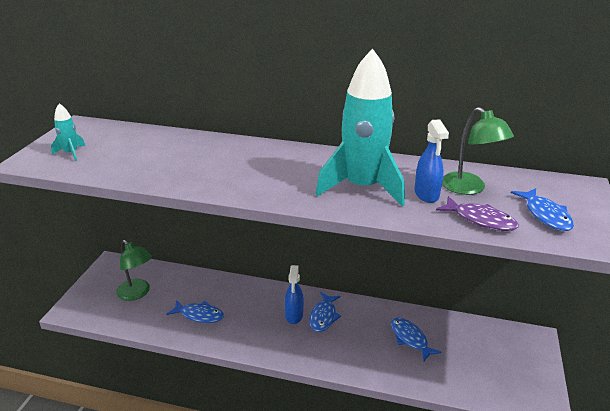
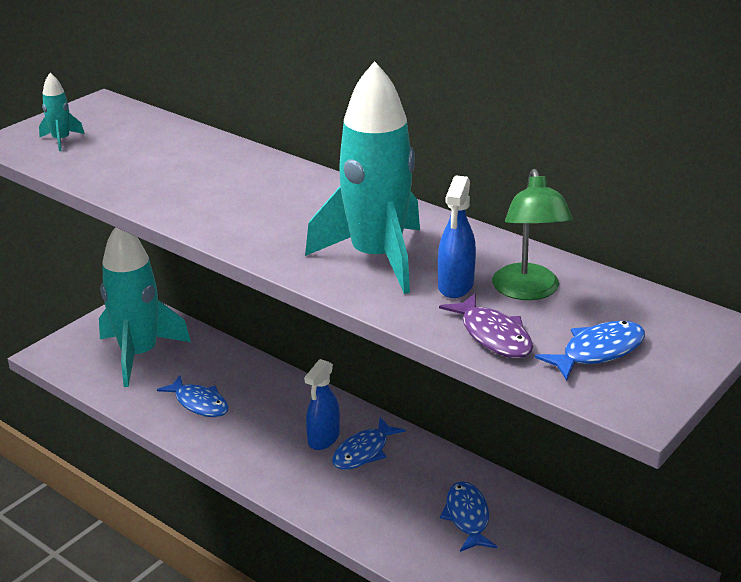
camera: 25 degrees right, 0 degrees up
(137, 293) = (139, 354): green lamp -> turquoise rocket
(545, 215) = (598, 352): blue fish -> blue fish turned 135 degrees counterclockwise

